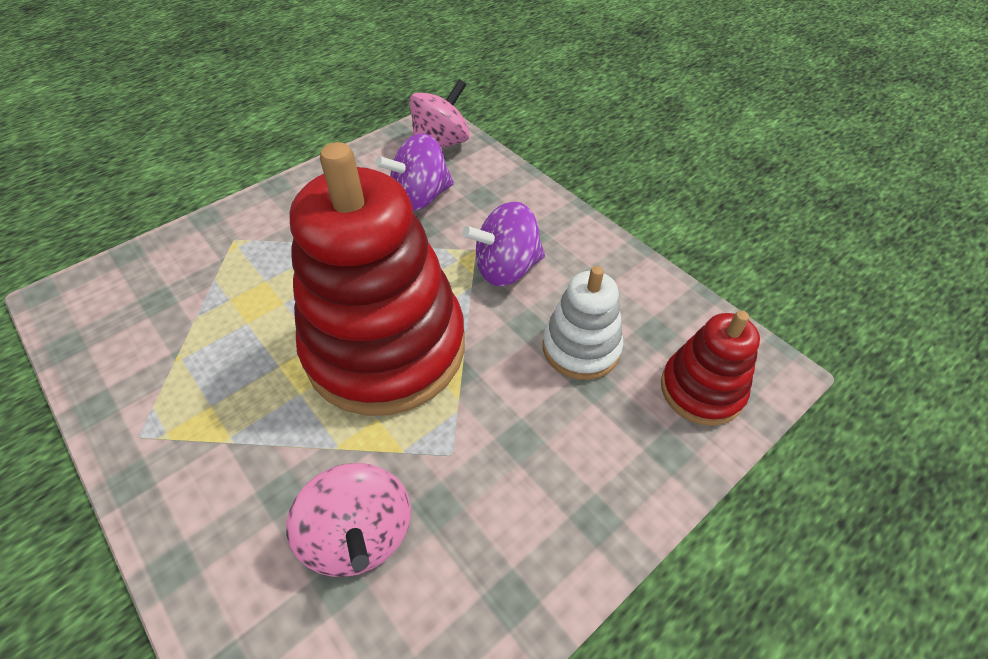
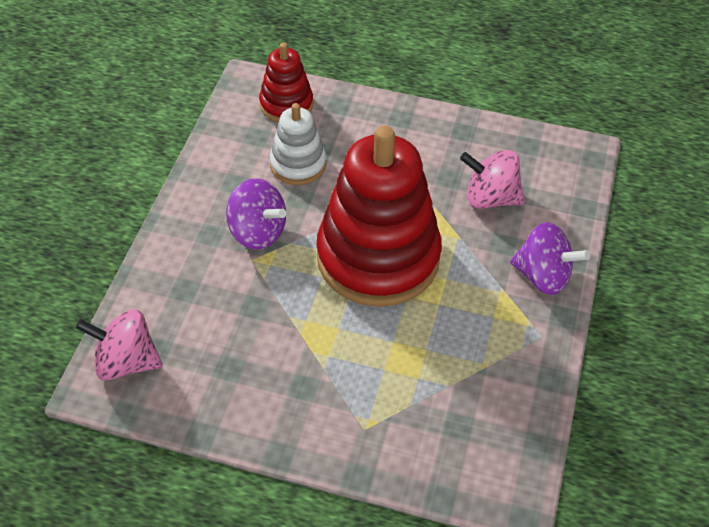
camera: 125 degrees left, 0 degrees up
(359, 535) = (490, 198): pink spinning top -> pink spinning top turned 105 degrees counterclockwise
(420, 197) = (216, 330): purple spinning top -> purple spinning top (543, 276)

